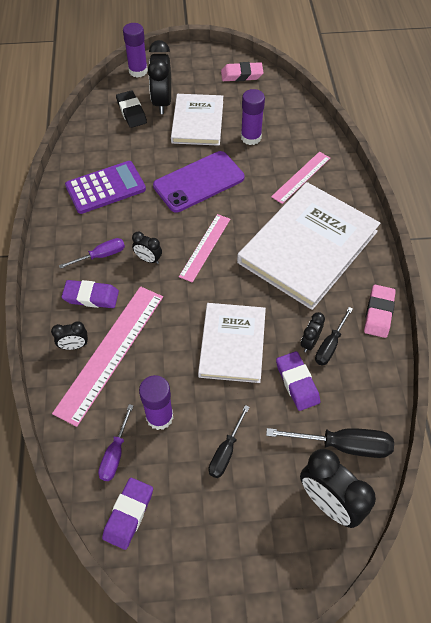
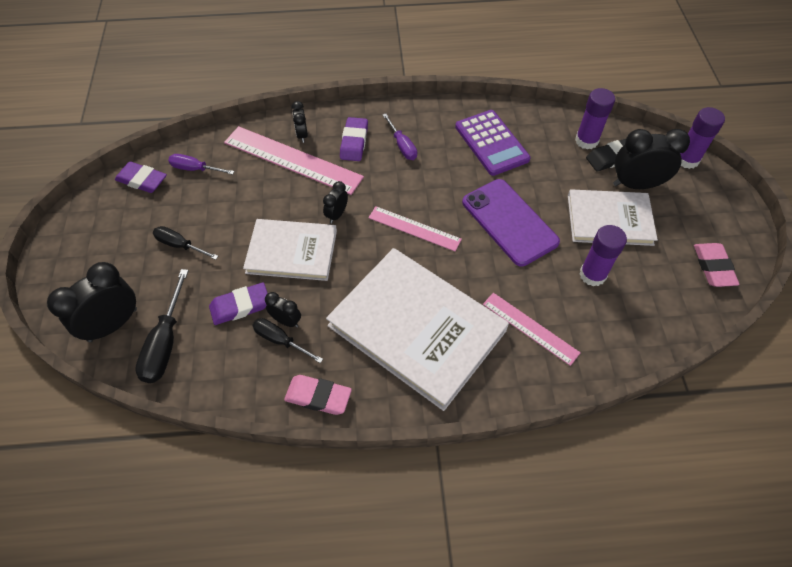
camera: 90 degrees right, 0 degrees up
(148, 259) = (398, 182): black clock -> black clock (337, 214)
(159, 417) = (223, 197): purple glue stick -> purple glue stick (586, 141)

